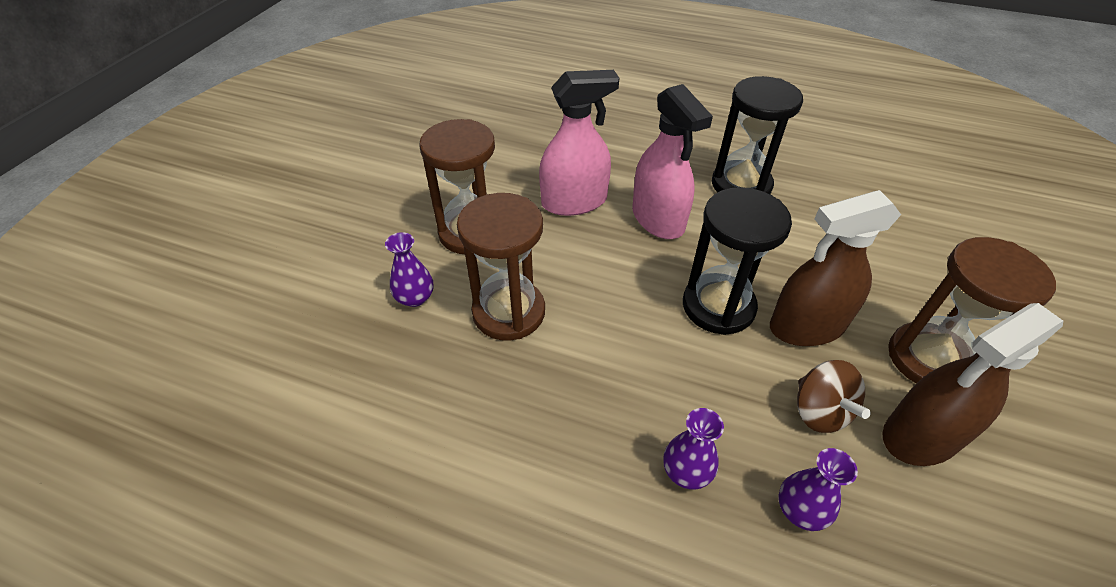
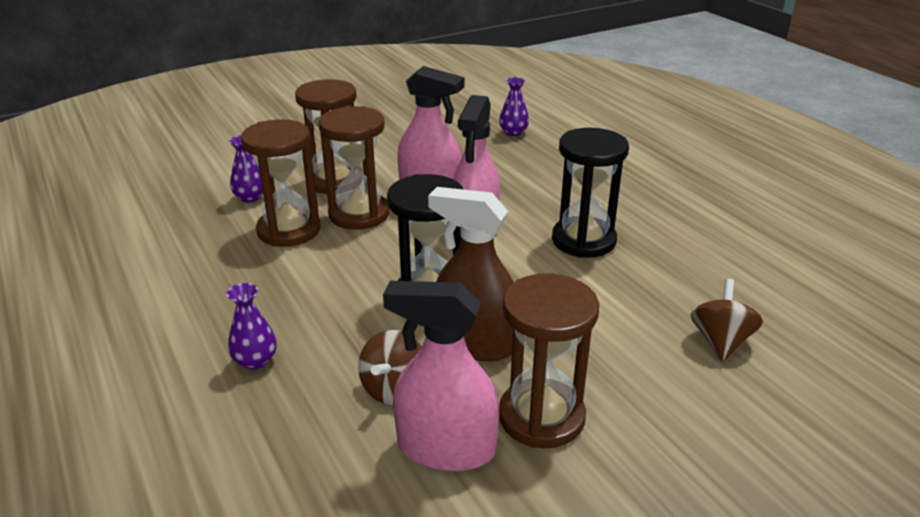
camera: 40 degrees right, 15 degrees down
(546, 256) = (359, 214): none -> brown hourglass
(800, 510) = (288, 423): purple vase -> purple vase (513, 132)
(921, 435) = (446, 448): brown spray bottle -> pink spray bottle
(923, 222) = (720, 341): none -> brown spinning top

